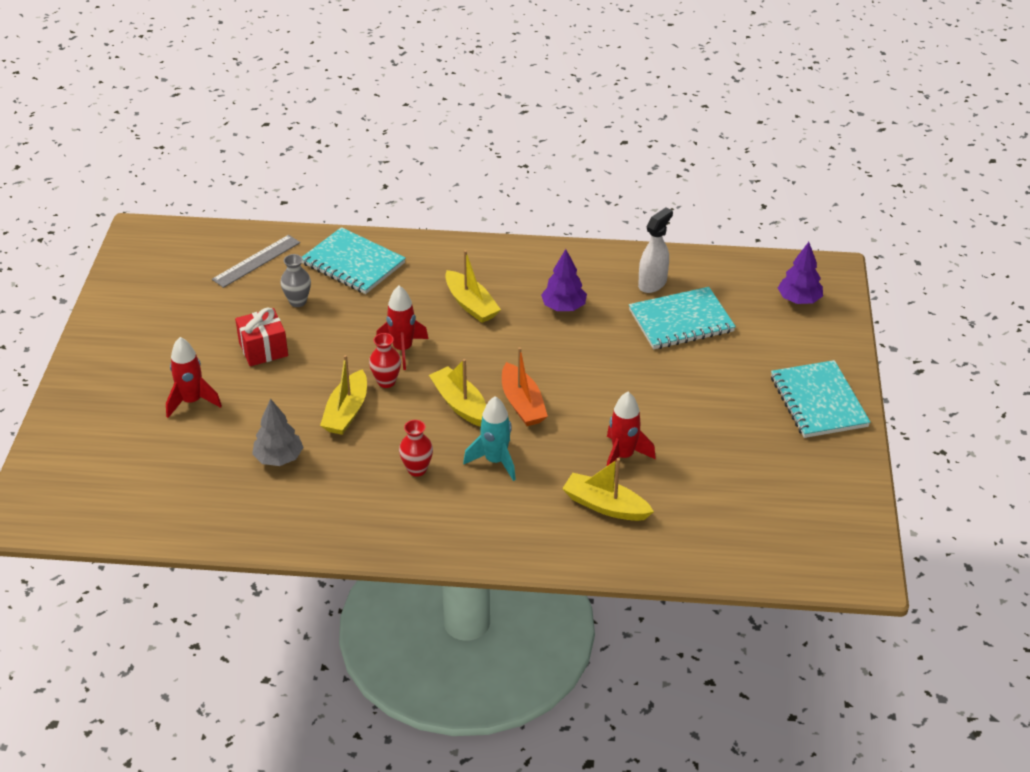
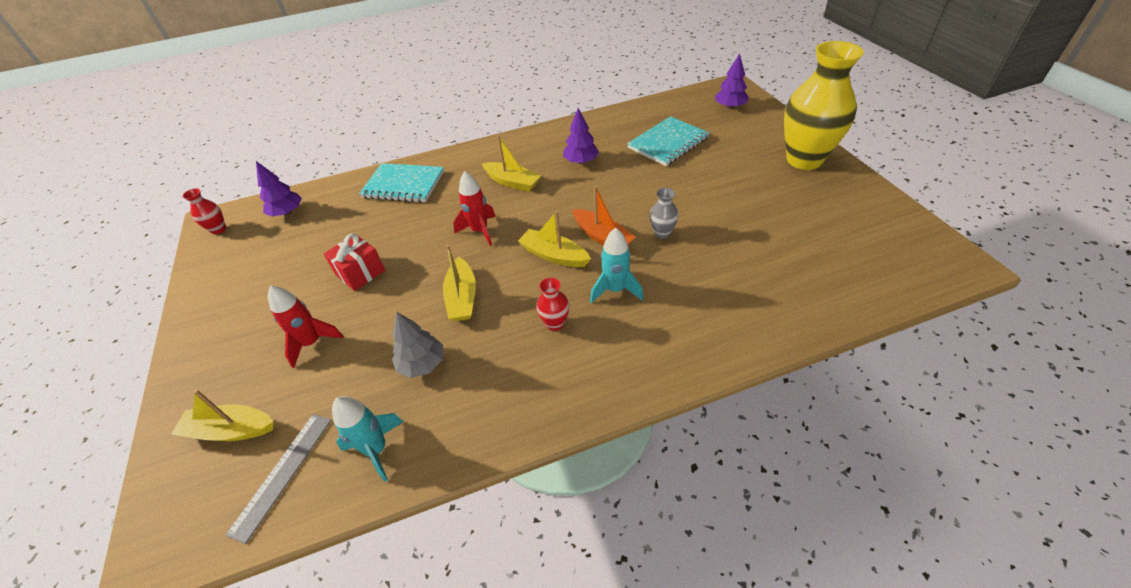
camera: 20 degrees left, 5 degrees up
(209, 510) = (377, 449): none -> turquoise rocket
(218, 252) = (287, 212): none -> purple tree
(256, 261) = (323, 208): grey ruler -> grey ruler (283, 474)
(298, 302) = (372, 226): grey vase -> grey vase (662, 233)
(386, 382) = (482, 260): red vase -> red vase (218, 229)
(605, 506) = (731, 291): yellow boat -> yellow boat (231, 430)
(623, 456) = (710, 247): red rocket -> none
(652, 283) = (629, 128): white spray bottle -> none
(818, 401) = (804, 160): turquoise notebook -> yellow vase

